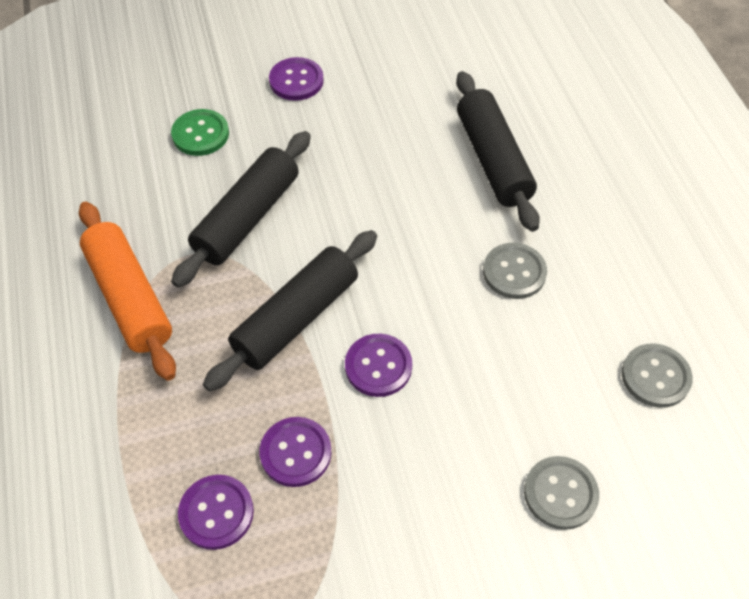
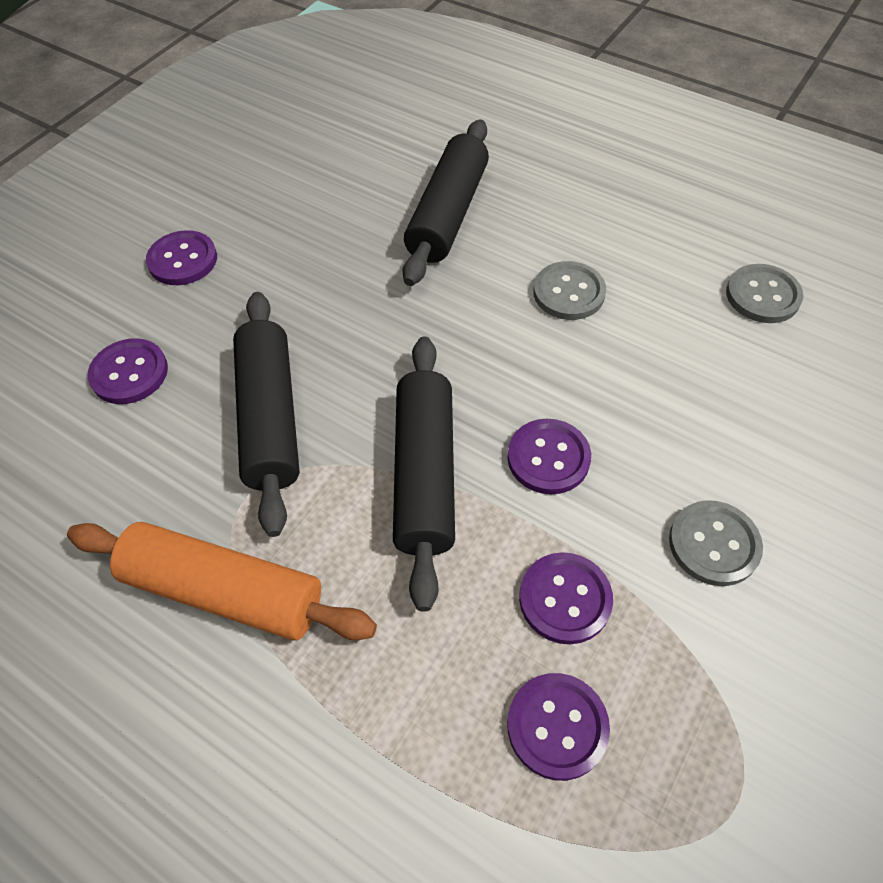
camera: 40 degrees left, 0 degrees up
(200, 134) = (129, 373): green button -> purple button
(493, 160) = (448, 214): black rolling pin -> black rolling pin turned 75 degrees clockwise
(560, 493) = (806, 442): grey button -> grey button (713, 544)

